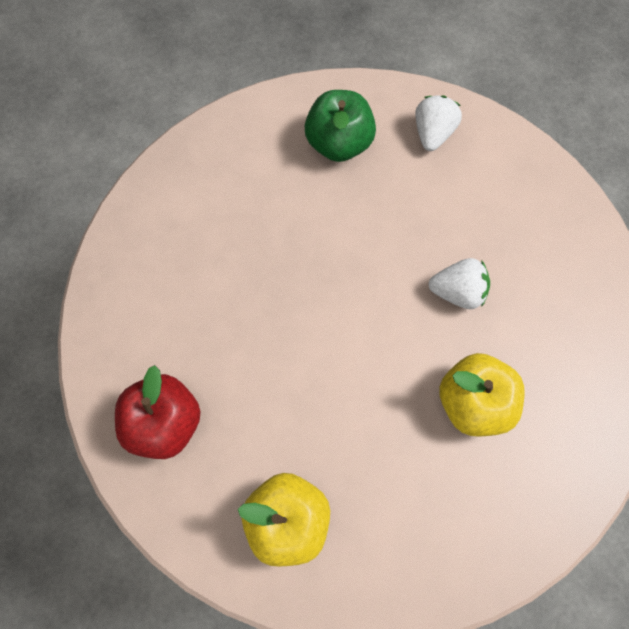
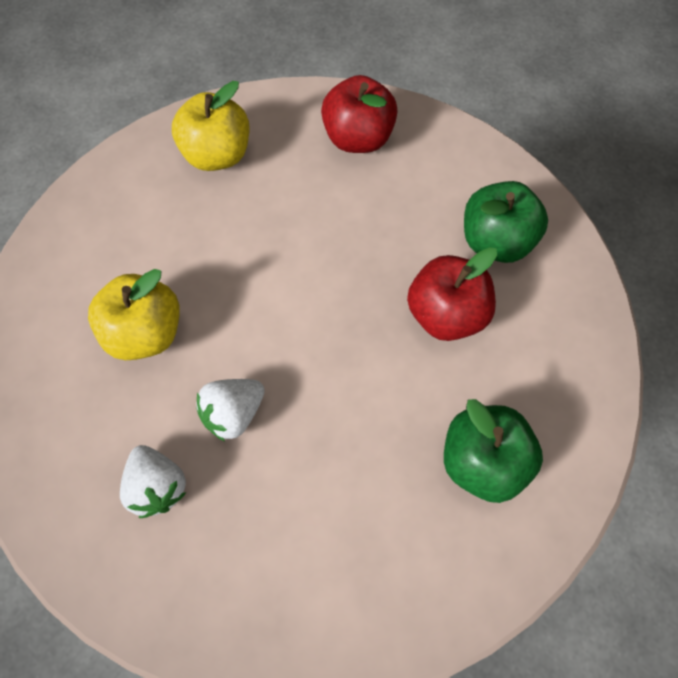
camera: 135 degrees right, 5 degrees down
(175, 248) = (495, 241): none -> green apple
(264, 233) = (446, 314): none -> red apple
(432, 134) = (408, 568): white strawberry -> white strawberry (158, 486)

